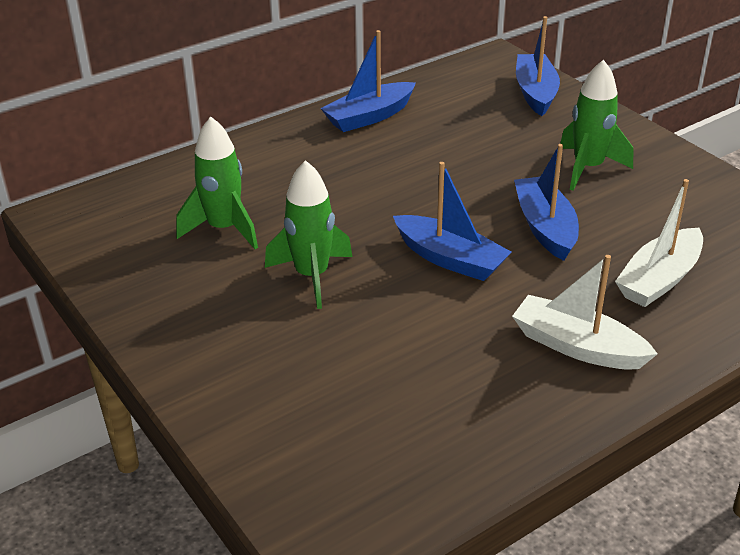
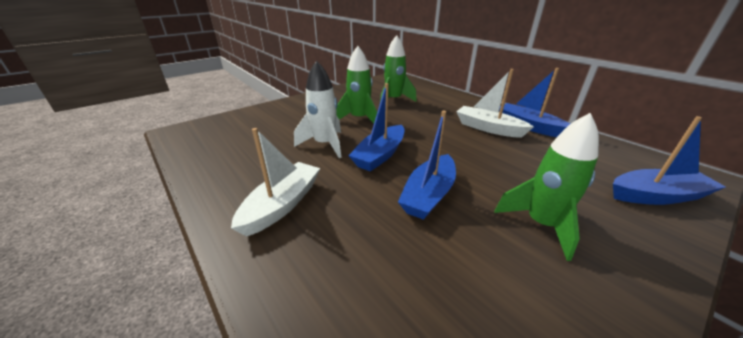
camera: 85 degrees right, 5 degrees down
(412, 316) = (325, 144): none -> white rocket
(545, 227) = (429, 194): blue boat -> blue boat turned 135 degrees clockwise
(659, 279) = (365, 263): white boat -> white boat (488, 128)

